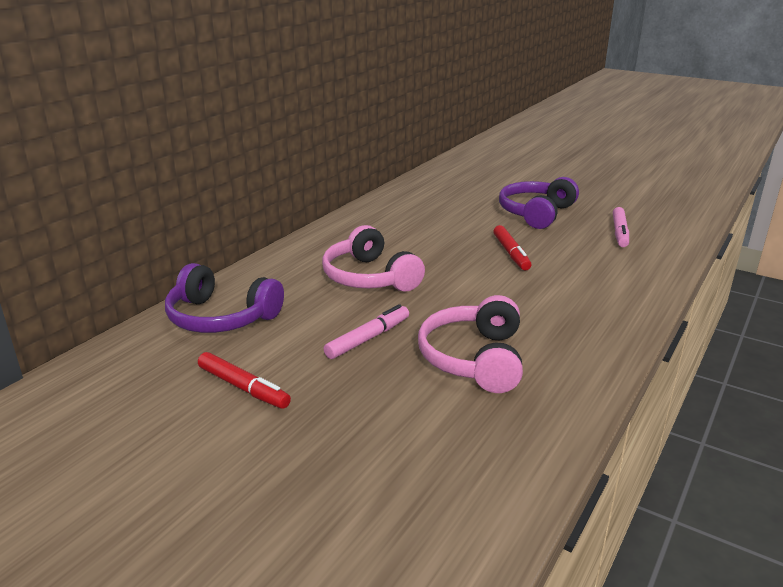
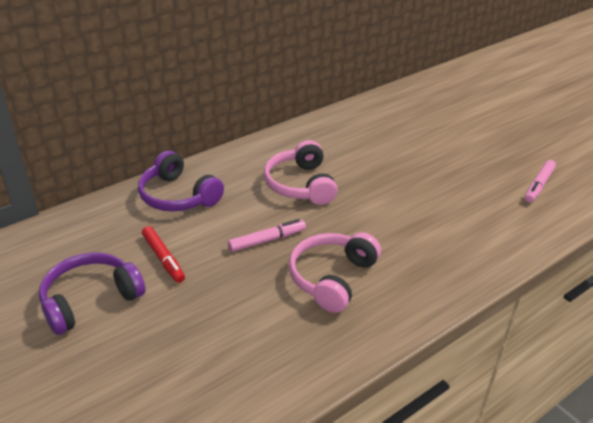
camera: 20 degrees right, 10 degrees up
(511, 253) = (427, 186): red marker -> none
(536, 213) = (478, 148): purple headphones -> purple headphones (90, 299)

